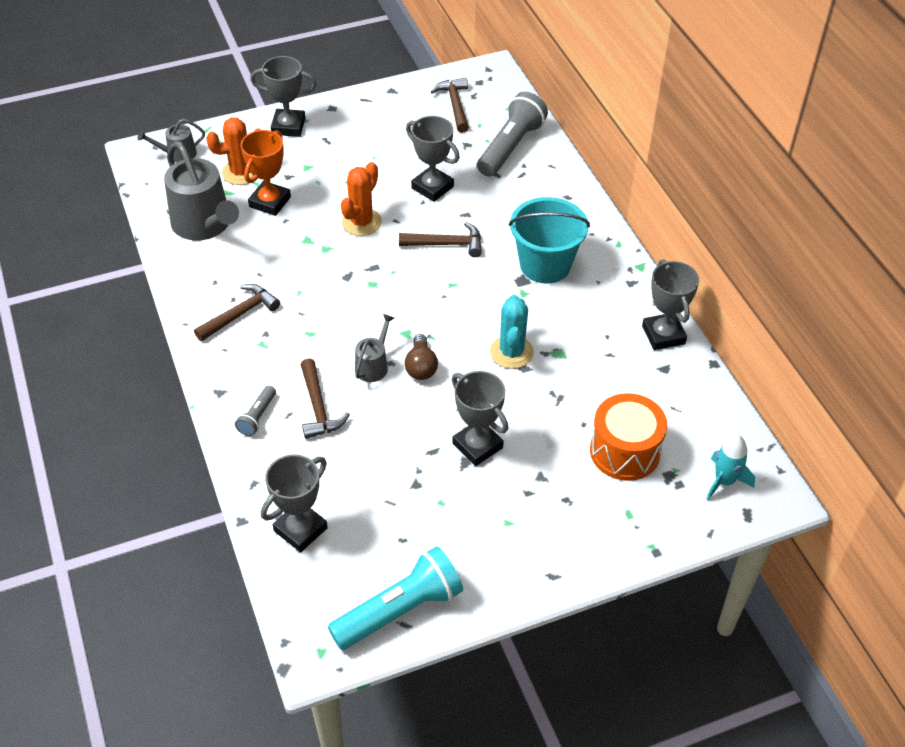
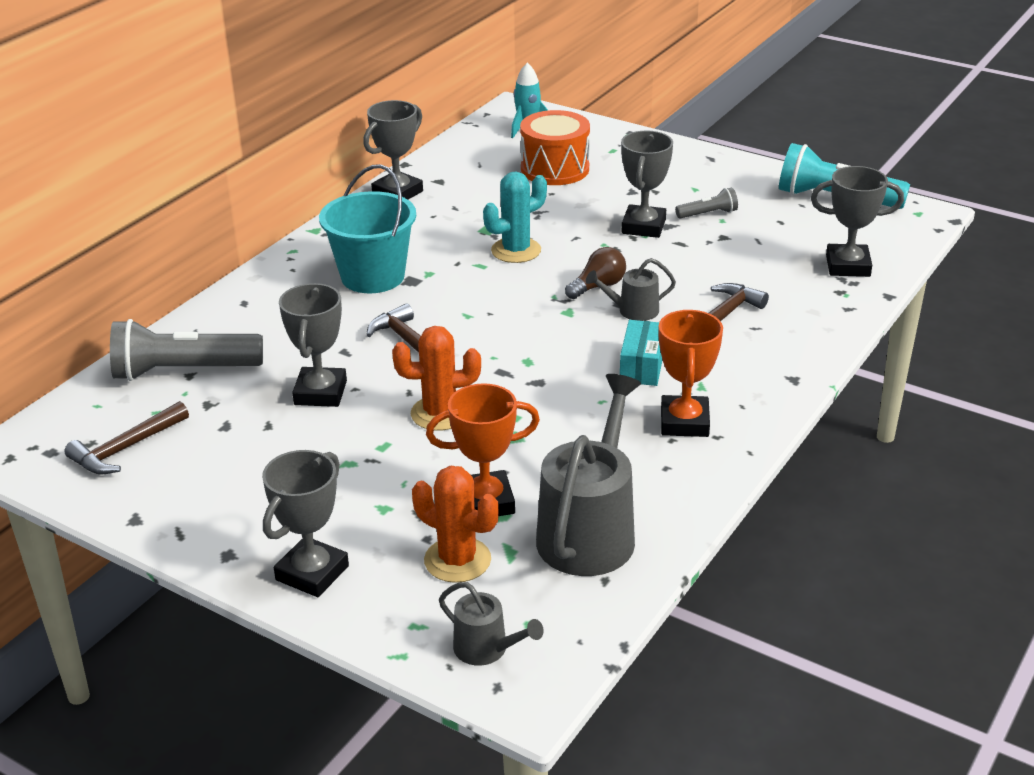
camera: 125 degrees left, 15 degrees down
(240, 314) = (684, 422): brown hammer -> orange trophy
(257, 417) = (784, 342): grey flashlight -> grey flashlight (708, 214)
(288, 126) = (312, 573): grey trophy -> grey trophy turned 60 degrees clockwise
(311, 331) = (642, 366): none -> turquoise box

